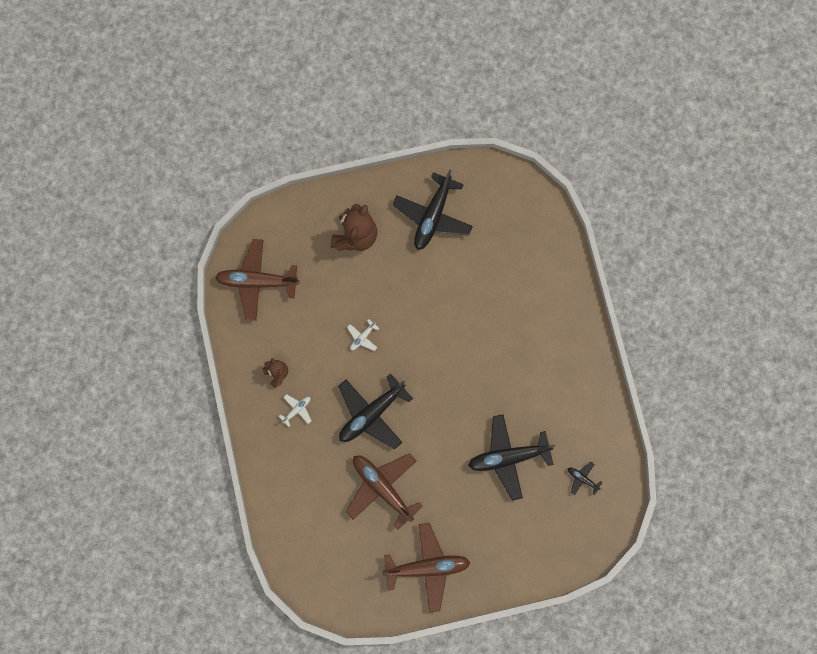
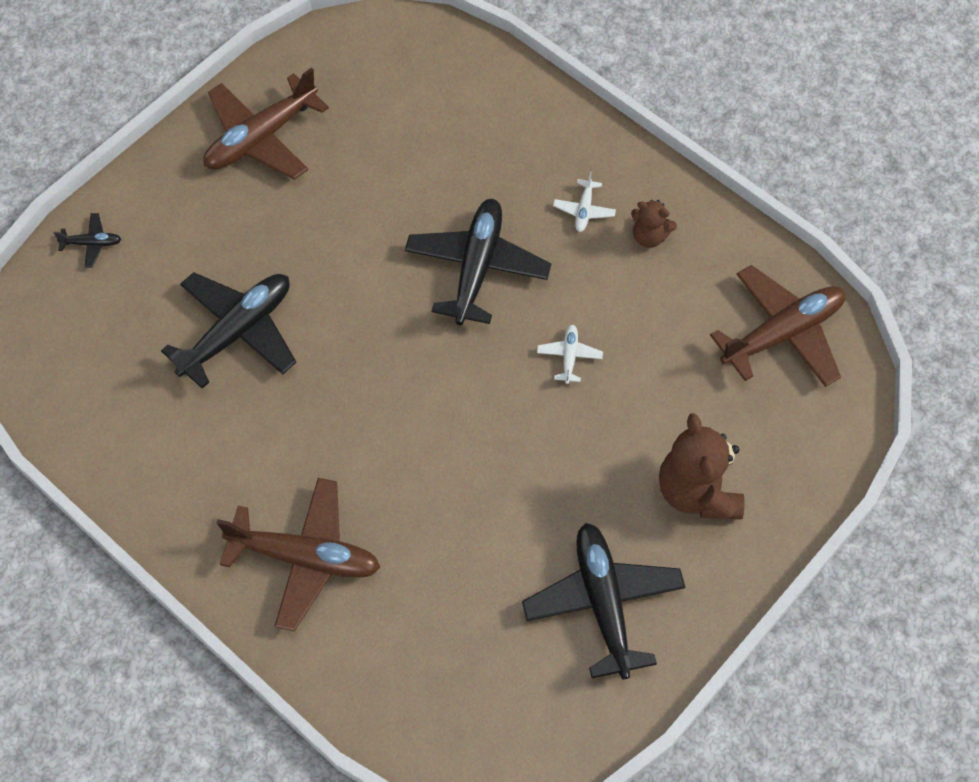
camera: 145 degrees right, 15 degrees down
(382, 488) = (391, 190): brown plane -> brown plane (305, 557)
(582, 479) = (106, 370): black plane -> black plane (91, 243)

